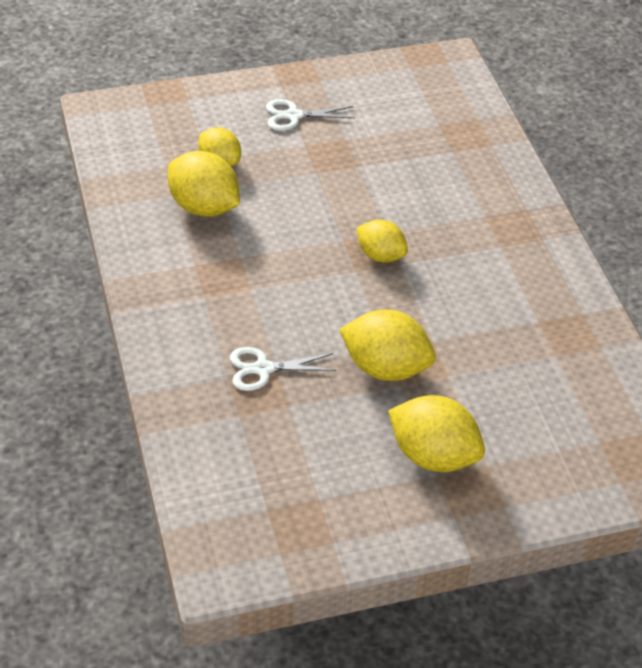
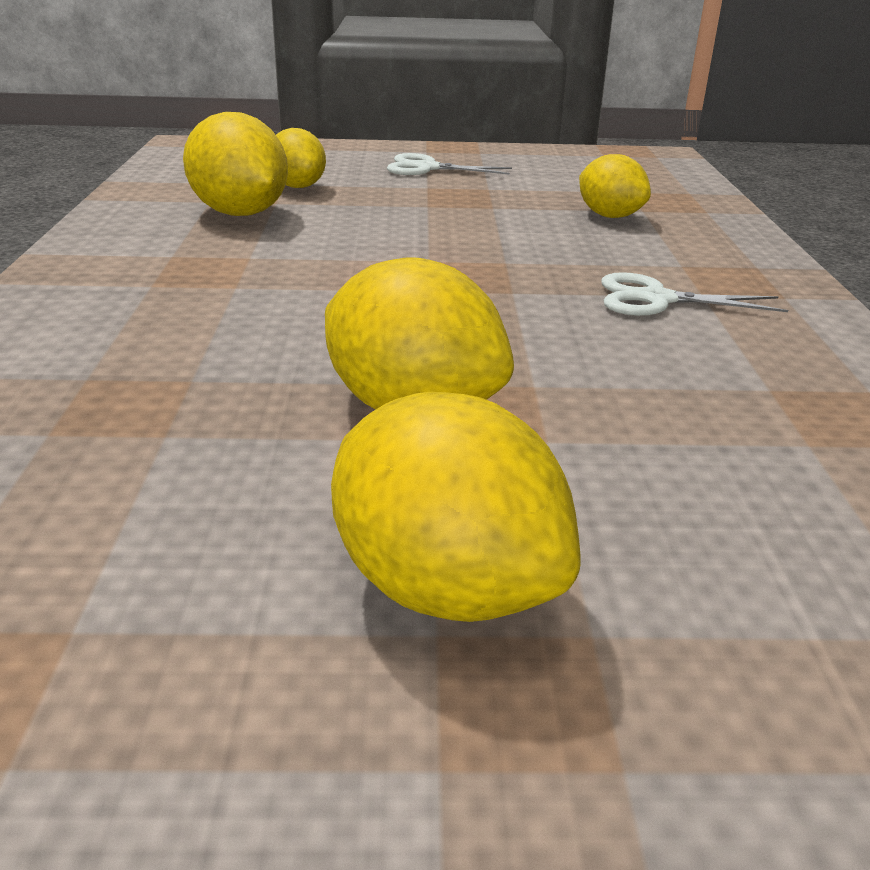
camera: 15 degrees right, 15 degrees down
(263, 369) = (164, 375): white scissors -> white scissors (656, 299)
(381, 256) = (483, 280): yellow lemon -> yellow lemon (609, 216)

